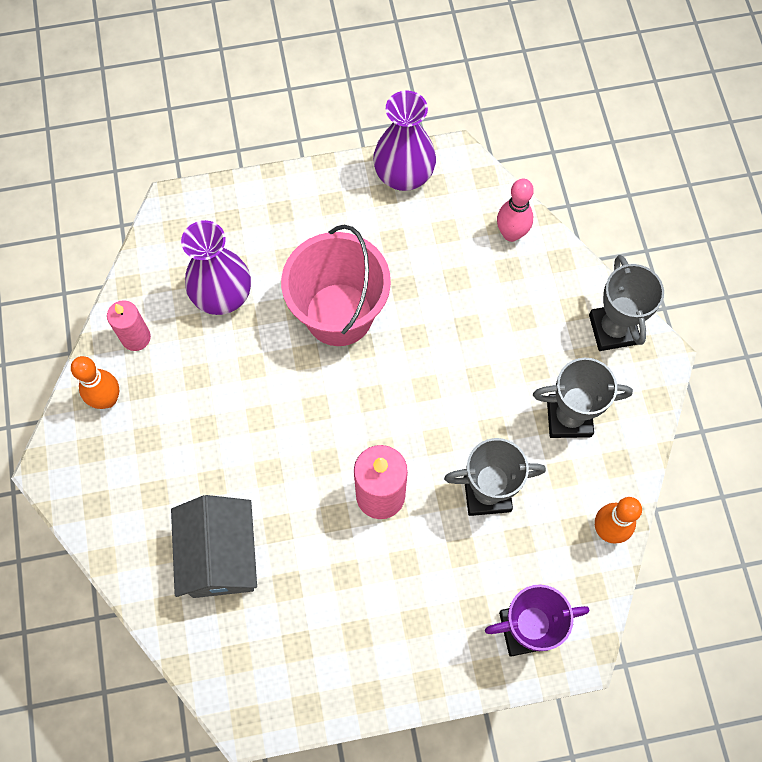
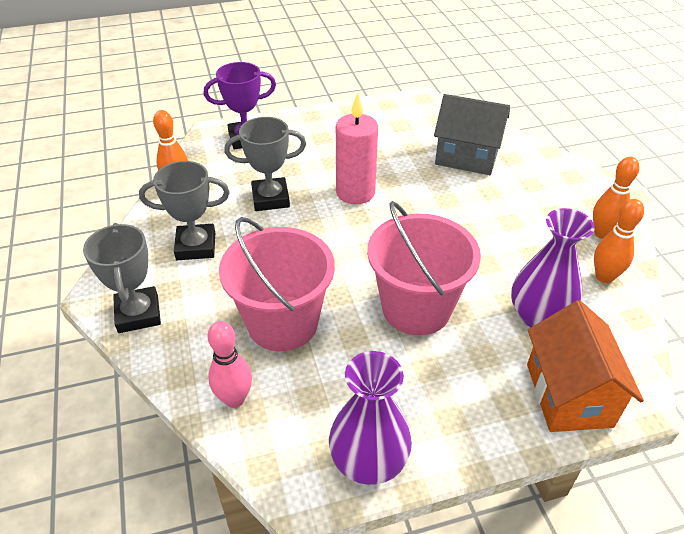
camera: 175 degrees right, 25 degrees down
(136, 337) = (604, 277): pink candle -> orange bowling pin
(221, 556) = (466, 157): grey house -> grey house turned 60 degrees counterclockwise
(227, 215) = (568, 395): none -> orange house
(470, 307) = (282, 323): none -> pink bucket

